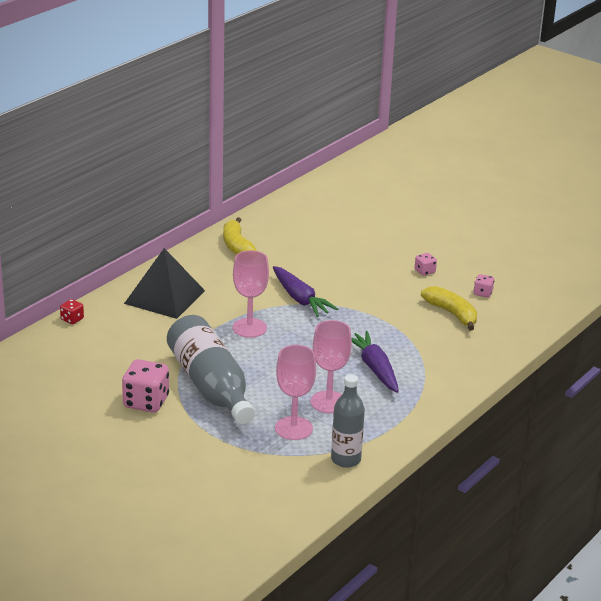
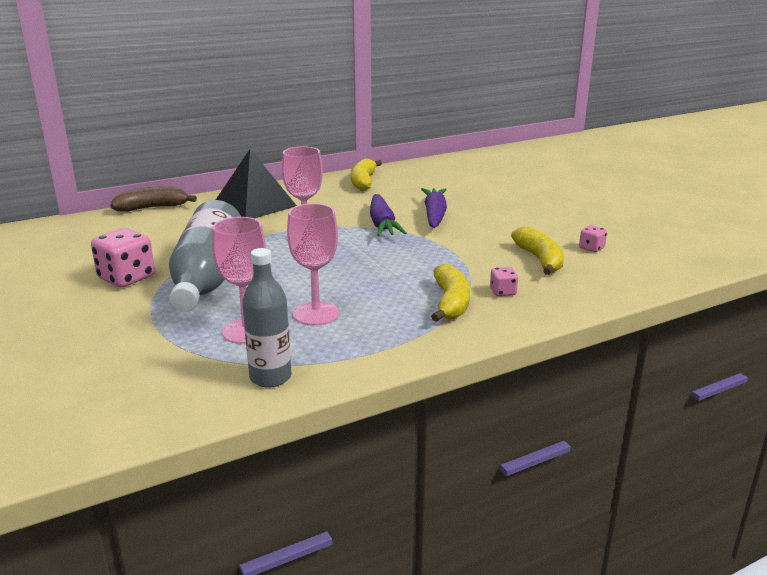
camera: 25 degrees right, 5 degrees down
(72, 319) = (152, 208): red dice -> brown banana
(374, 368) = (402, 292): purple carrot -> purple carrot (434, 215)
(416, 370) = (450, 303): none -> yellow banana
(424, 271) = (537, 222): pink dice -> pink dice (503, 292)

